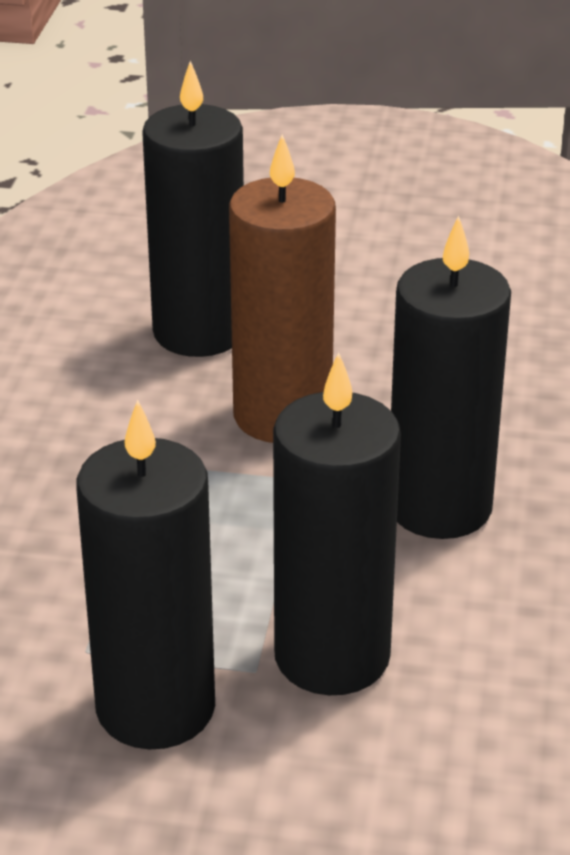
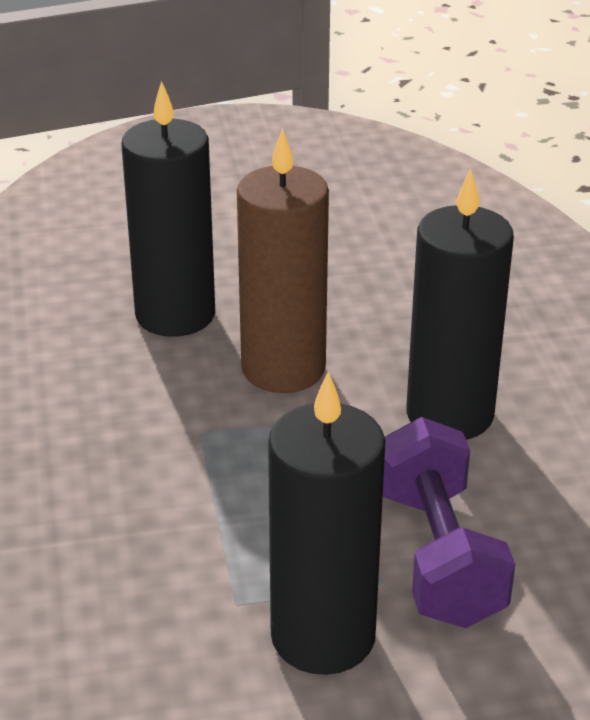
camera: 20 degrees left, 0 degrees up
(332, 656) = (438, 555): black candle -> purple dumbbell

